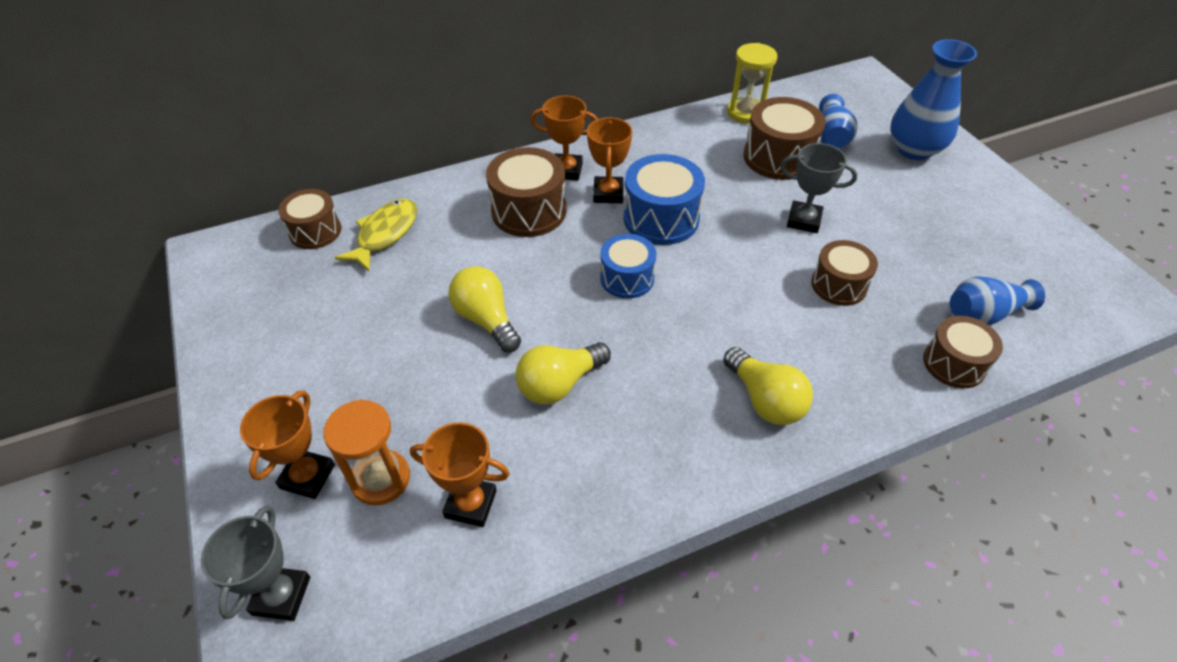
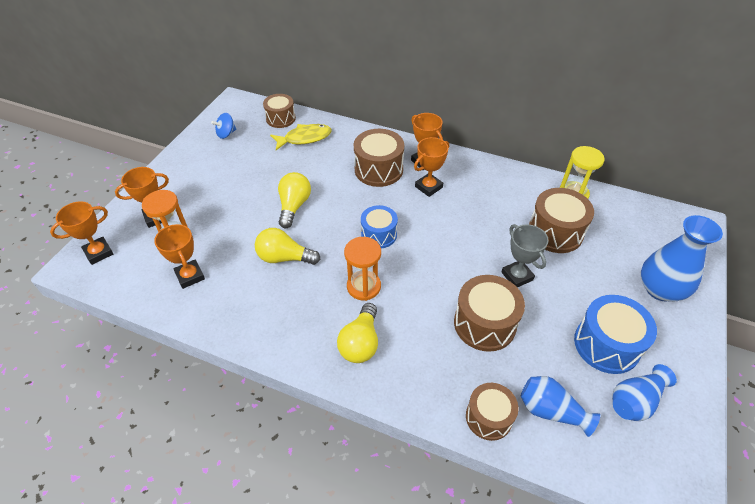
camera: 45 degrees right, 0 degrees up
(258, 299) = (226, 134): none -> blue spinning top
(281, 596) = (99, 253): grey trophy -> orange trophy
(661, 218) = (437, 218): blue drum -> blue drum (606, 345)
(688, 342) = (363, 286): none -> orange hourglass
(830, 137) = (609, 243): blue vase -> blue vase (635, 401)
(839, 285) = (484, 324): brown drum -> brown drum, size x1.51

